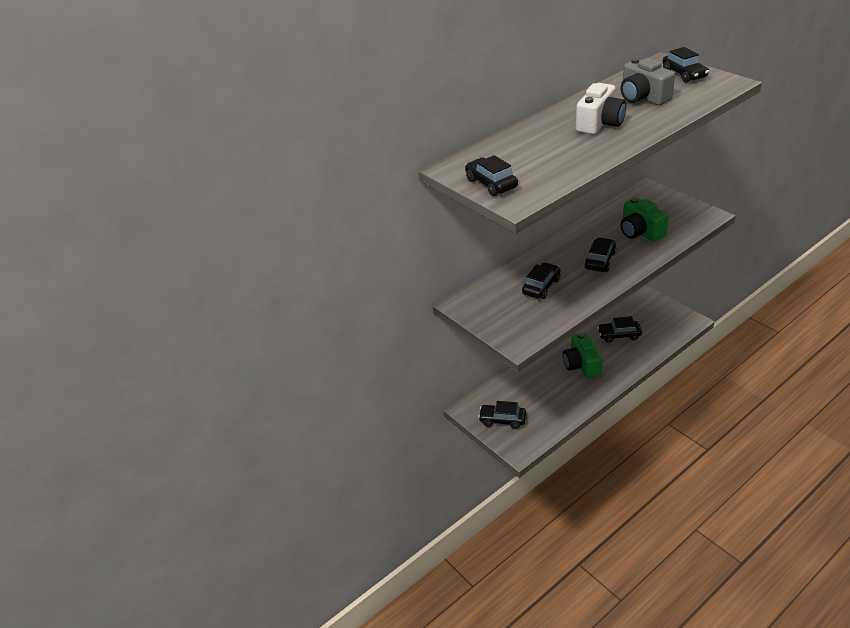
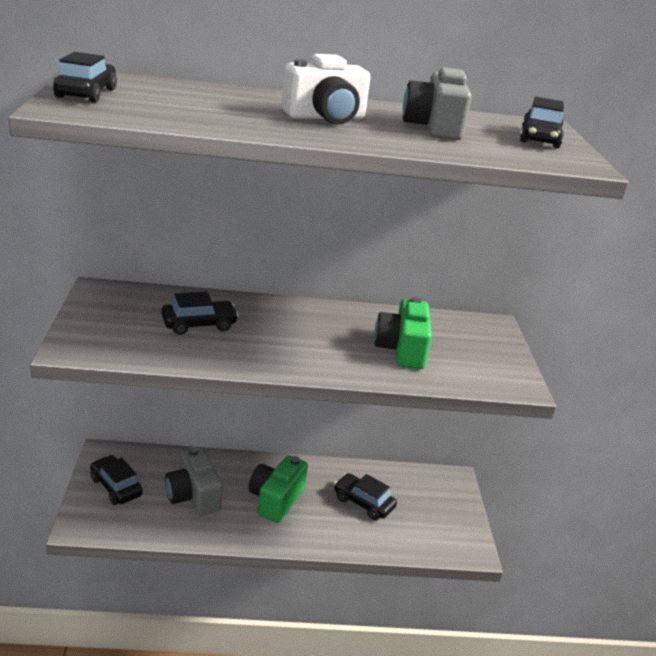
camera: 30 degrees right, 10 degrees down
(544, 394) = (193, 496): none -> grey camera
(600, 260) = (304, 344): black car -> none

